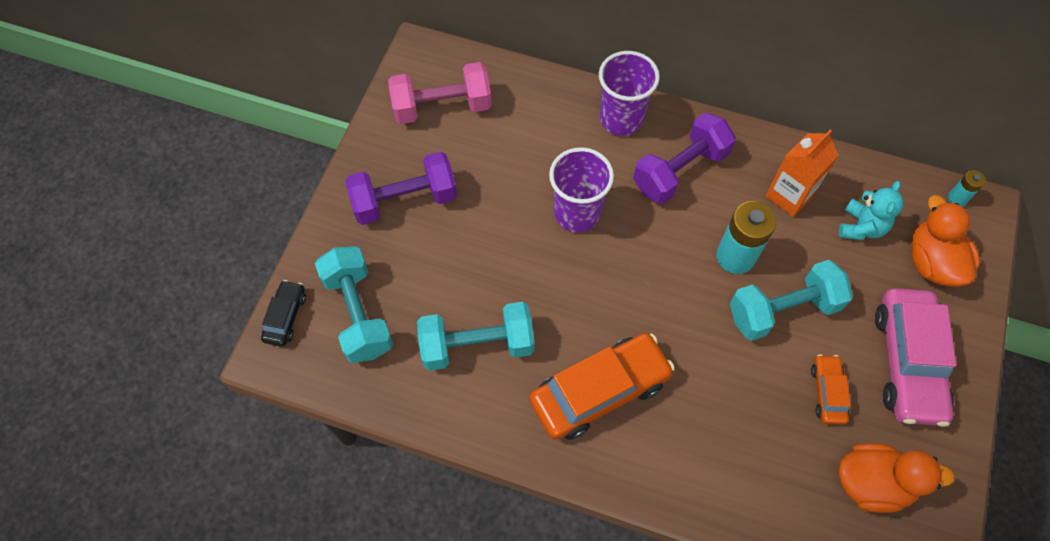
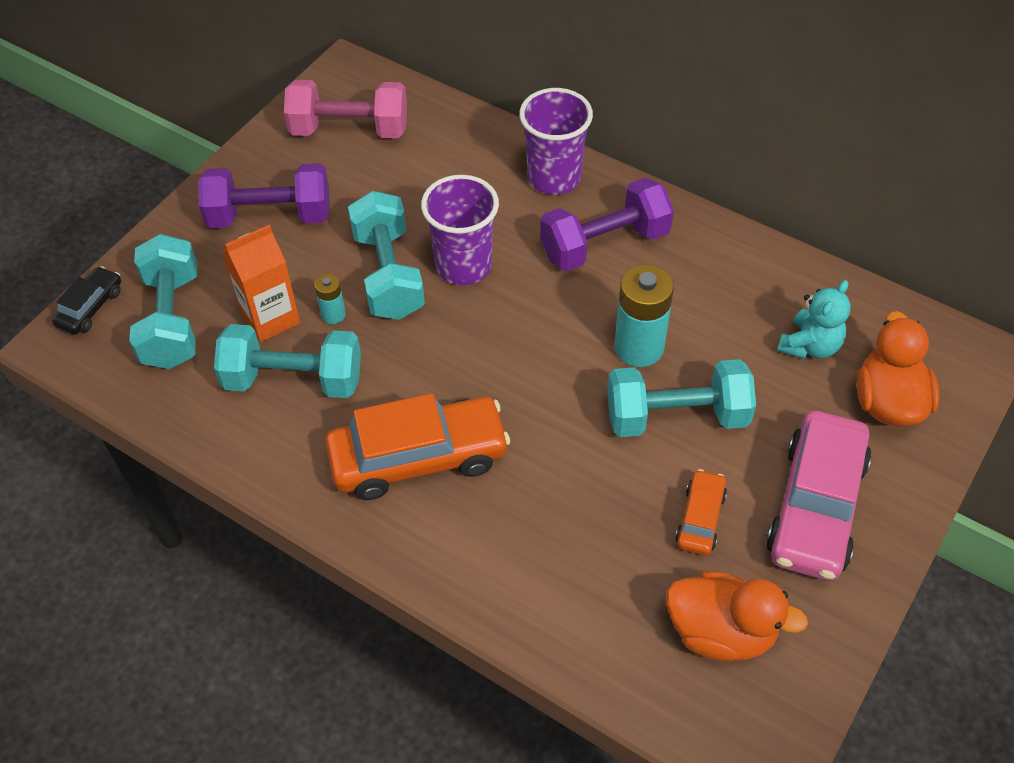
camera: 15 degrees right, 10 degrees down
(520, 234) = (388, 274): none -> turquoise dumbbell
(789, 196) = (730, 295): orange carton -> orange carton (270, 318)
(957, 198) = (947, 337): turquoise battery -> turquoise battery (333, 314)

